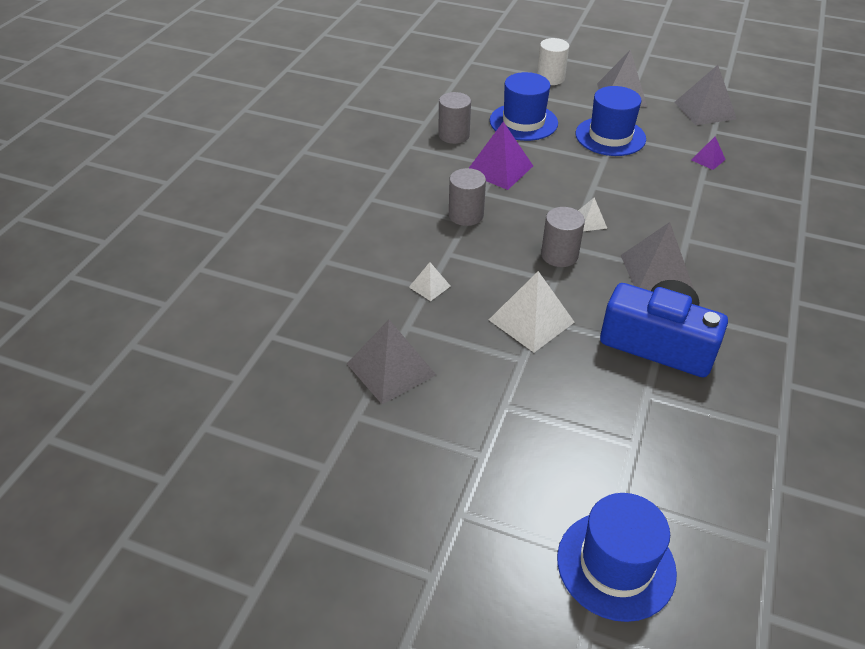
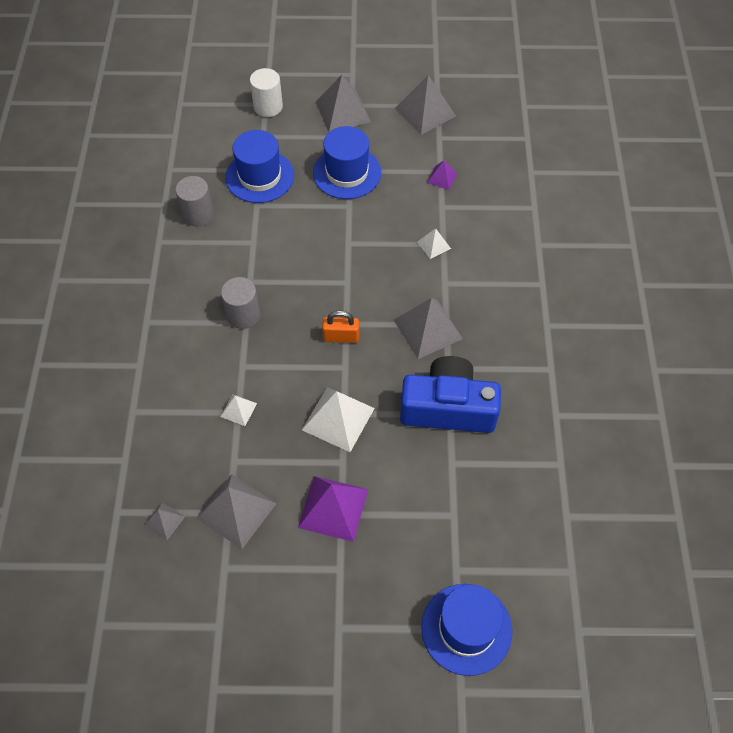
camera: 20 degrees left, 15 degrees up
(313, 356) = (164, 521): none -> grey pyramid
(499, 169) = (256, 246): purple pyramid -> purple pyramid (333, 508)
(559, 255) = (341, 337): grey cylinder -> orange padlock
(589, 221) = (356, 288): white pyramid -> white pyramid (433, 245)

